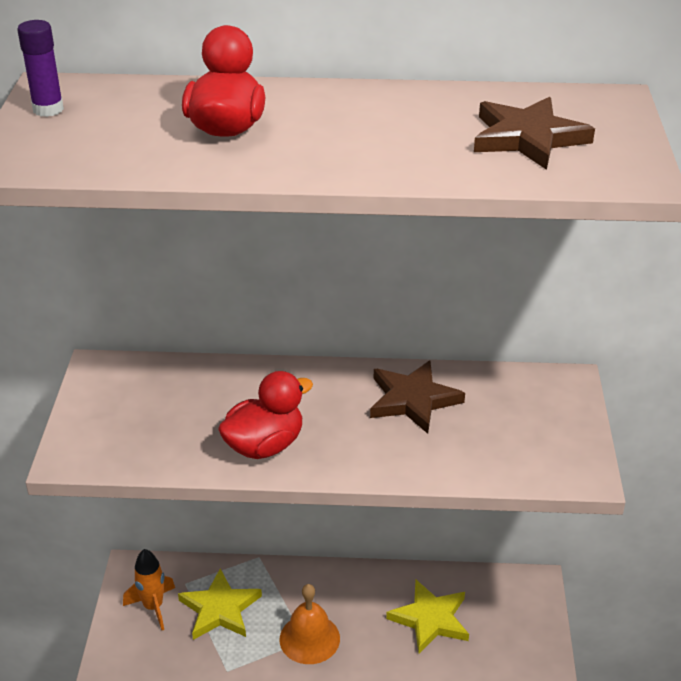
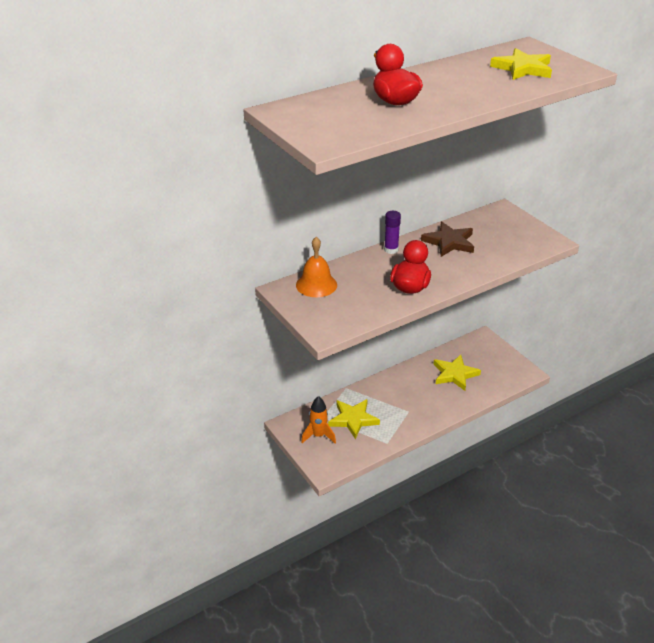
camera: 35 degrees left, 0 degrees up
(48, 109) = (295, 119): purple glue stick -> purple glue stick (391, 250)
(309, 638) = (410, 410): orange bell -> orange bell (316, 285)
(527, 138) = (523, 68): brown star -> yellow star

